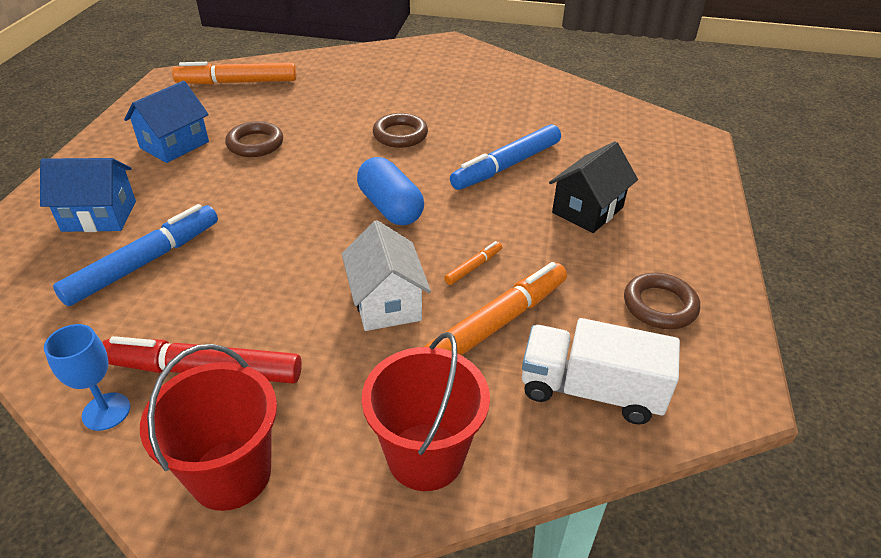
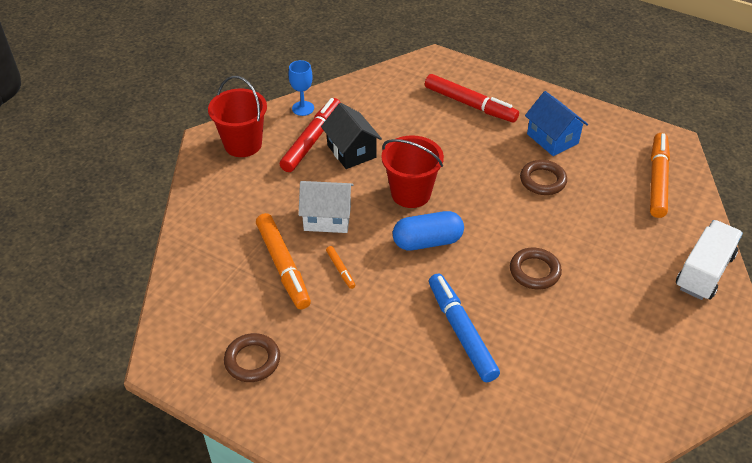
camera: 110 degrees right, 5 degrees up
(99, 216) = (470, 104): blue house -> red marker
(144, 262) = (413, 122): blue marker -> none
(425, 456) = (211, 210): red bucket -> red bucket (411, 193)
(587, 210) = (376, 365): black house -> black house (351, 151)
(590, 390) = (208, 291): white truck -> white truck (704, 272)

